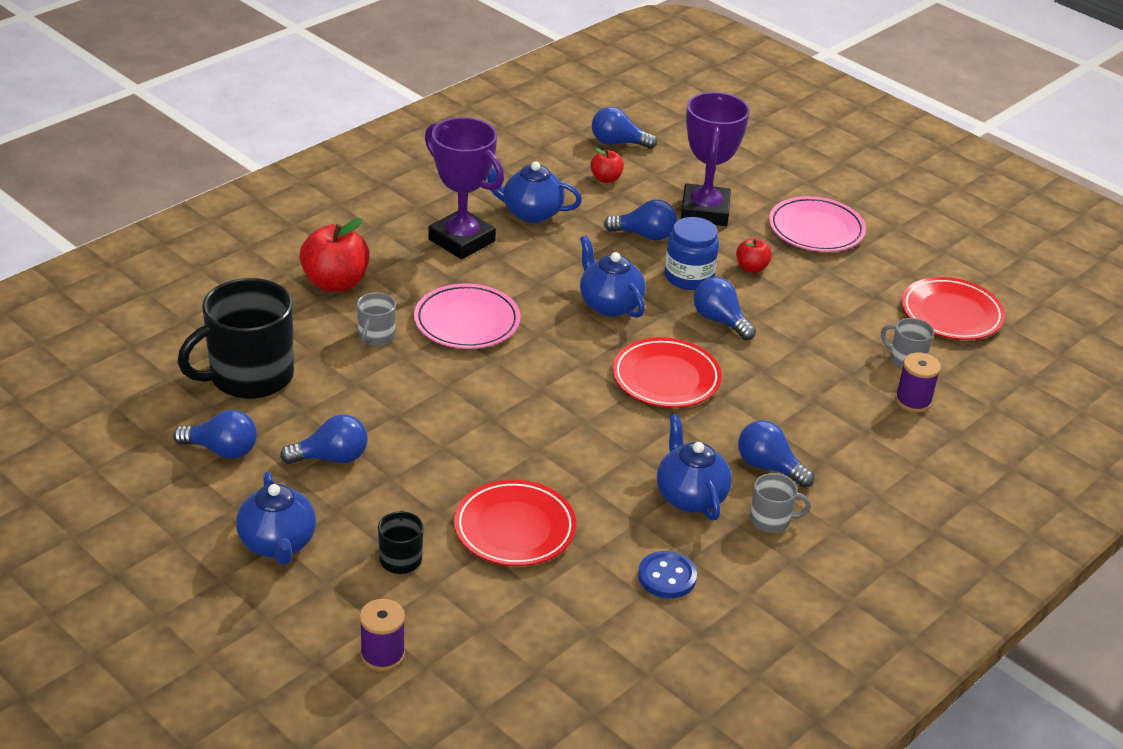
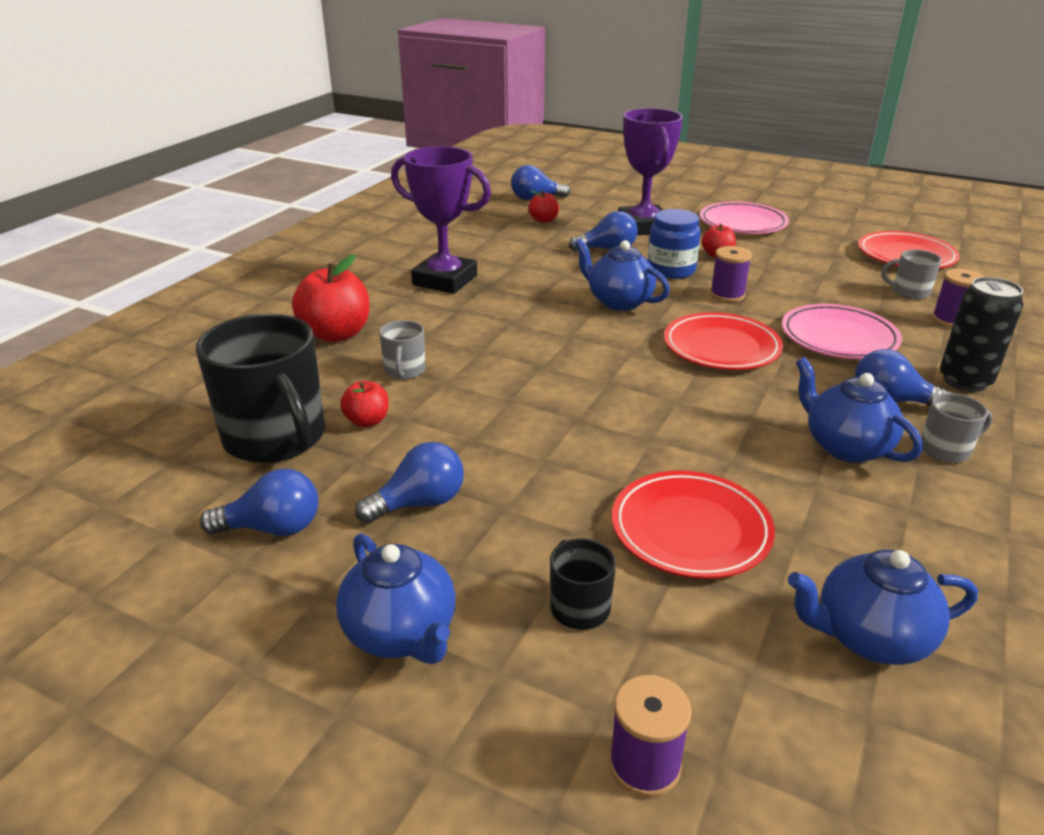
camera: 15 degrees left, 5 degrees down
(249, 376) = (276, 438): black mug -> black mug turned 75 degrees counterclockwise
(324, 378) = (367, 421): none -> red apple
(467, 321) = (492, 340): pink plate -> pink plate (839, 337)
(530, 213) = (495, 251): blue teapot -> blue teapot (869, 637)
(667, 577) = (905, 539): blue button -> none
(720, 321) = (727, 295): blue light bulb -> purple spool
(855, 465) = (964, 381): none -> black can

